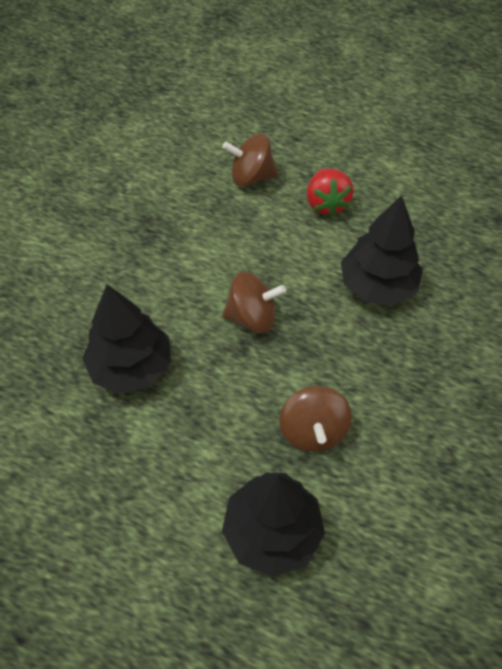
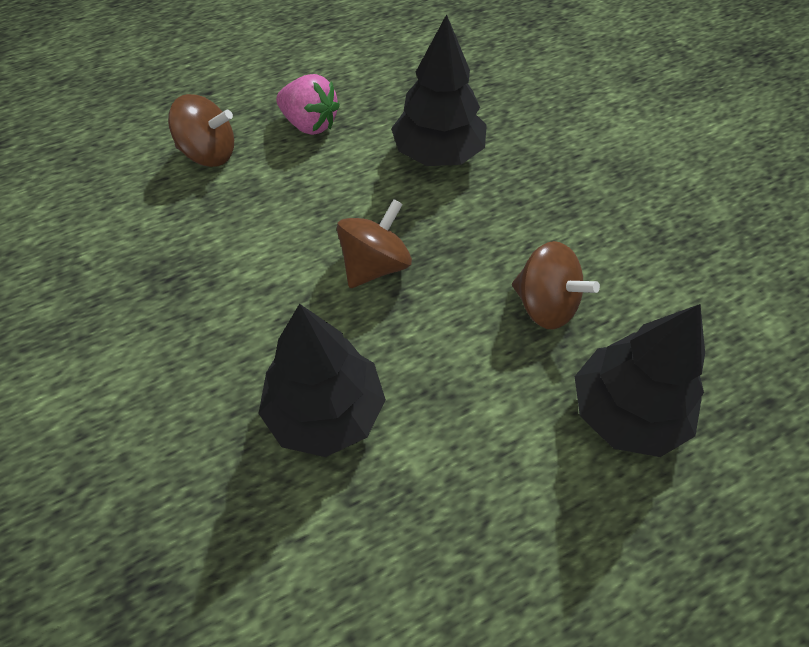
camera: 50 degrees left, 0 degrees up
(251, 177) = (209, 153): brown spinning top -> brown spinning top turned 120 degrees counterclockwise
(326, 204) = (310, 124): red strawberry -> pink strawberry

